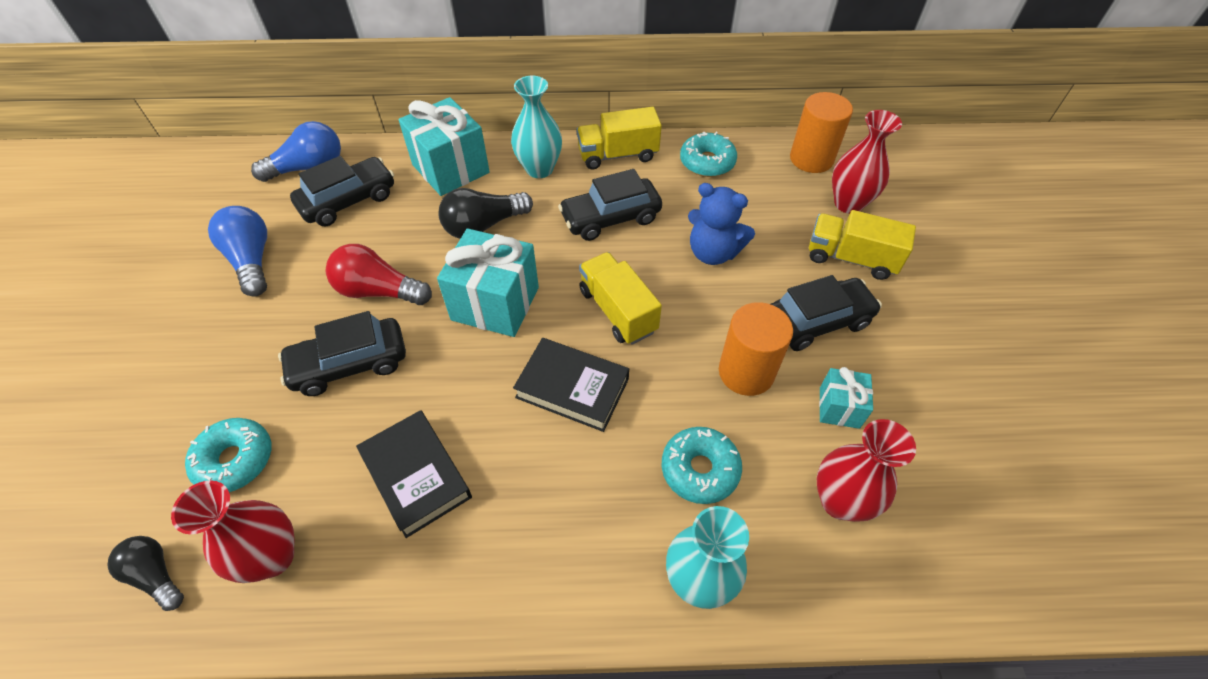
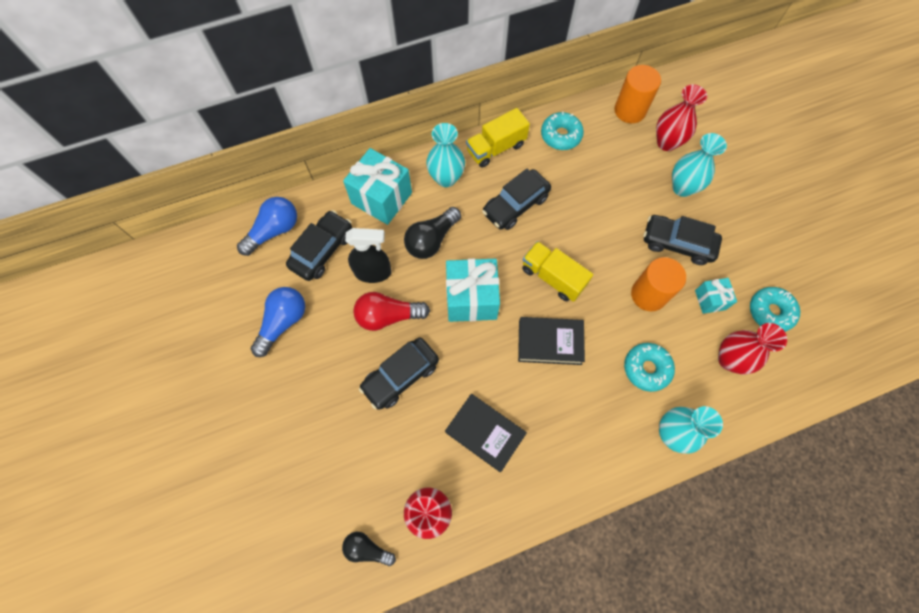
camera: 20 degrees left, 15 degrees up
(235, 460) = (368, 465): turquoise donut -> turquoise donut (770, 312)
(252, 260) = (283, 322): blue light bulb -> blue light bulb turned 75 degrees clockwise
(392, 239) = (373, 272): none -> black spray bottle
(713, 252) = (594, 211): blue teddy bear -> none
(816, 322) = (677, 243): black car -> black car turned 120 degrees counterclockwise
(851, 258) = (682, 187): yellow truck -> turquoise vase

